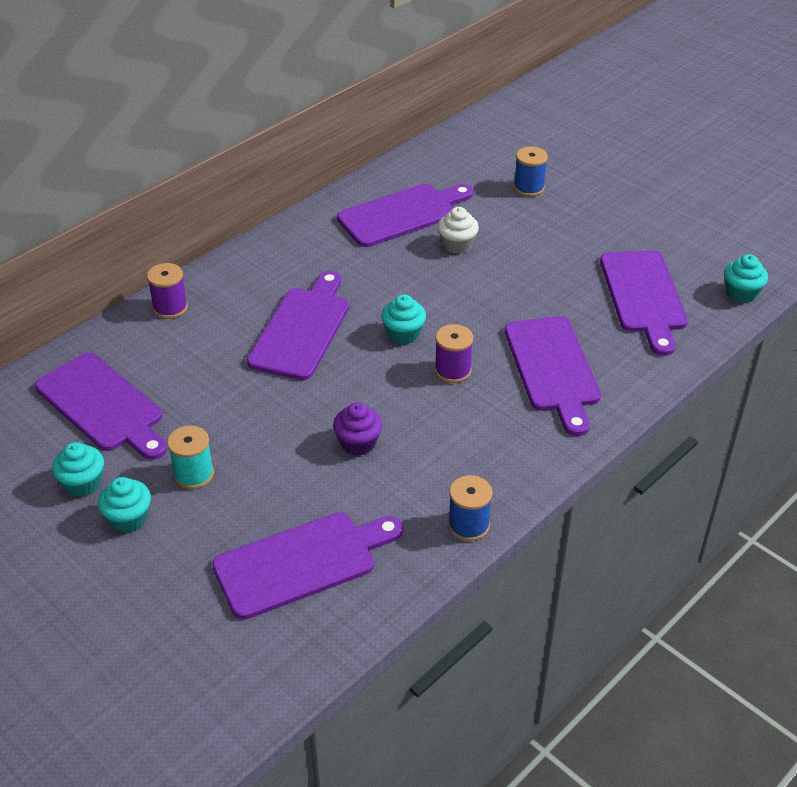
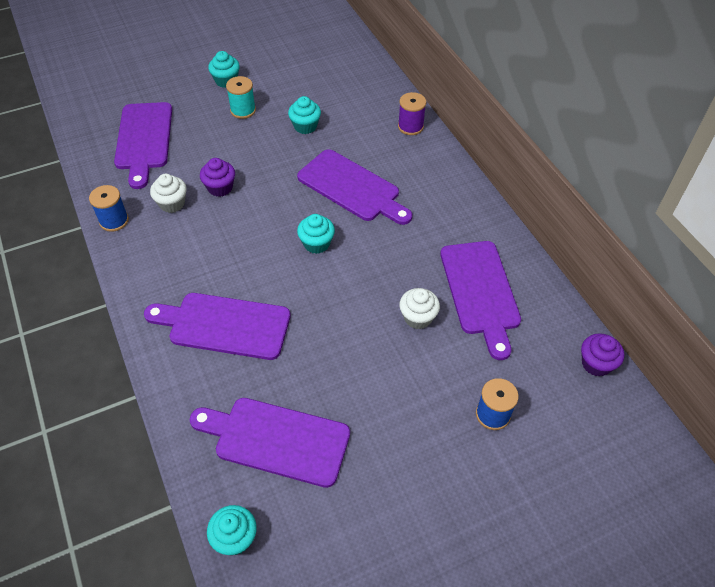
camera: 110 degrees right, 10 degrees up
(83, 483) = (265, 68): turquoise cupcake -> turquoise cupcake (305, 126)
(103, 405) = (326, 83): purple cutting board -> none
(409, 479) = (172, 203): none -> white cupcake
(442, 145) = (596, 364): none -> purple cupcake
(452, 370) = (259, 260): purple spool -> none

